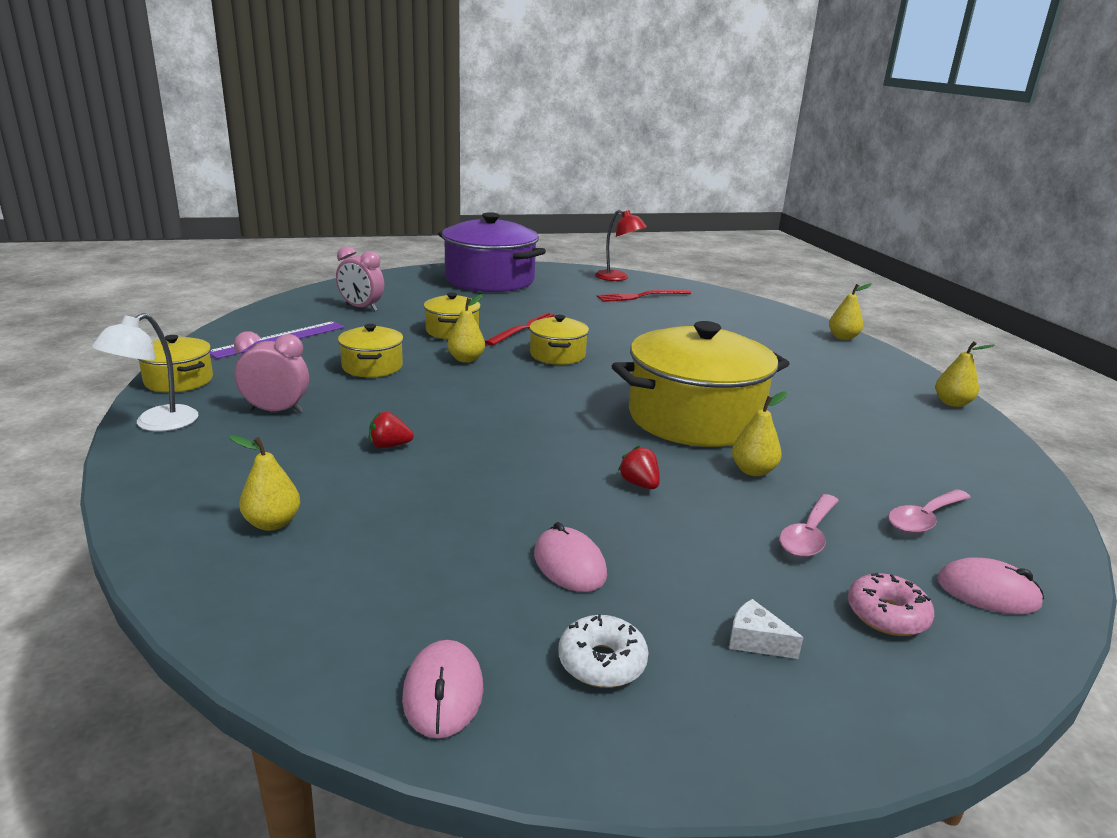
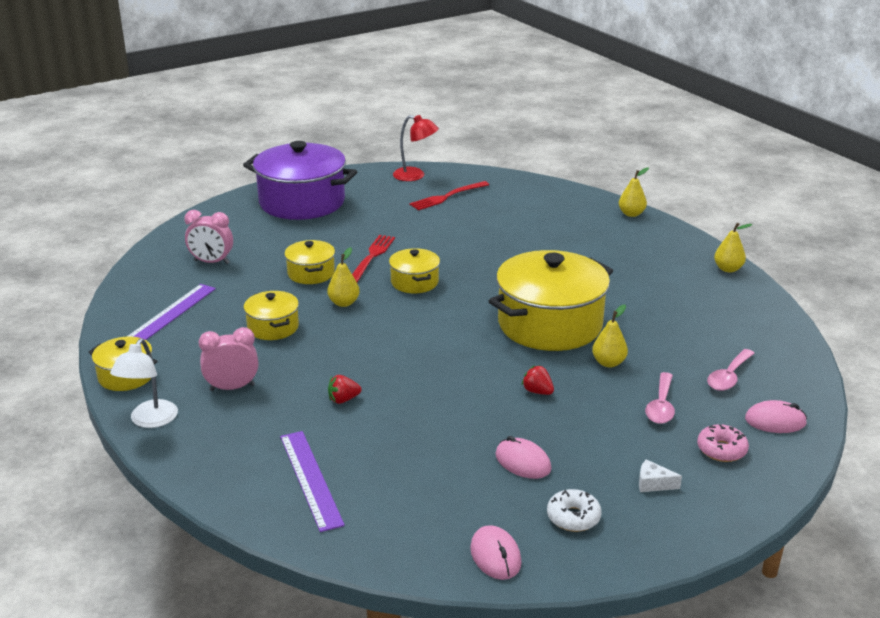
camera: 15 degrees left, 5 degrees up
(272, 523) = (310, 479): yellow pear -> purple ruler

